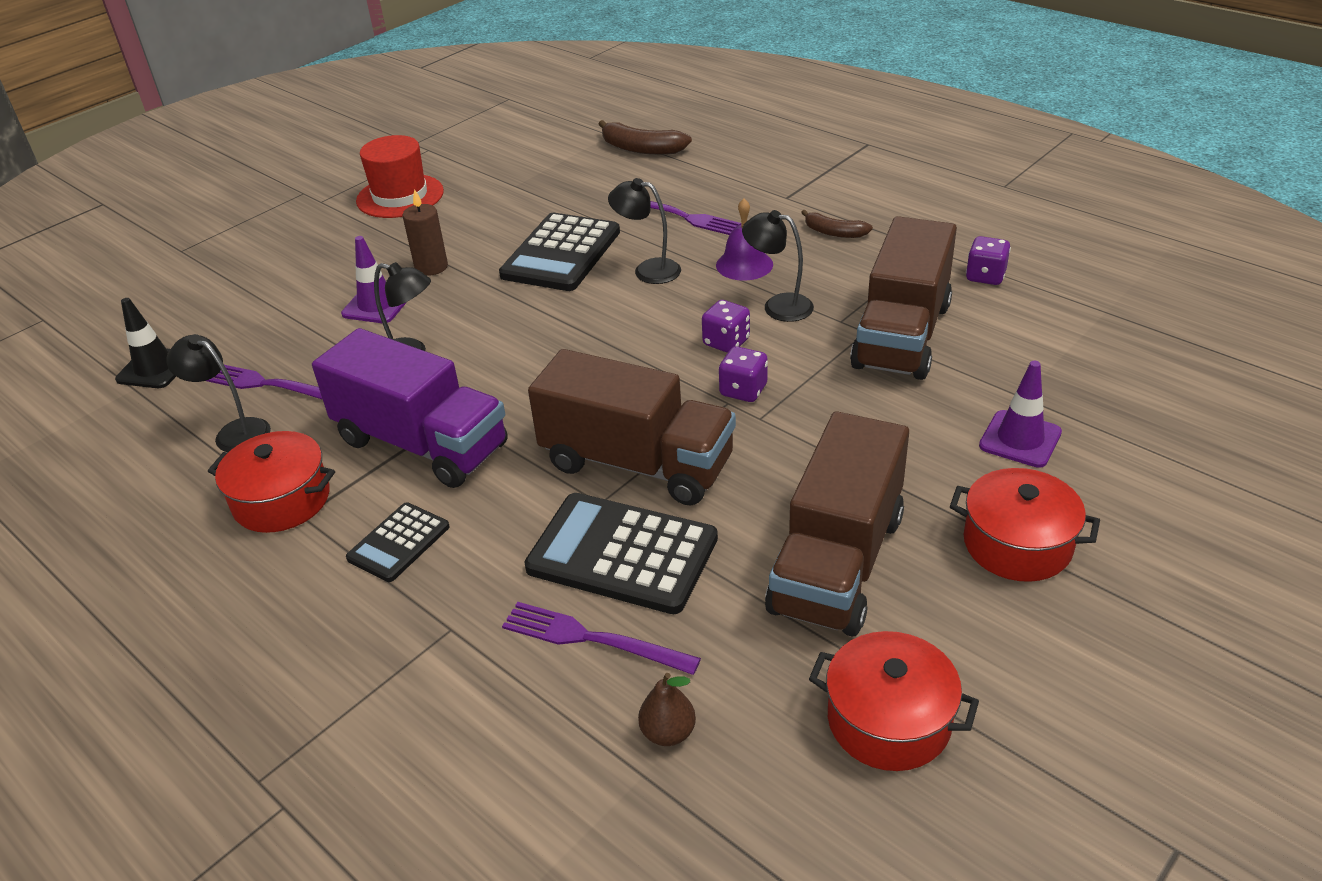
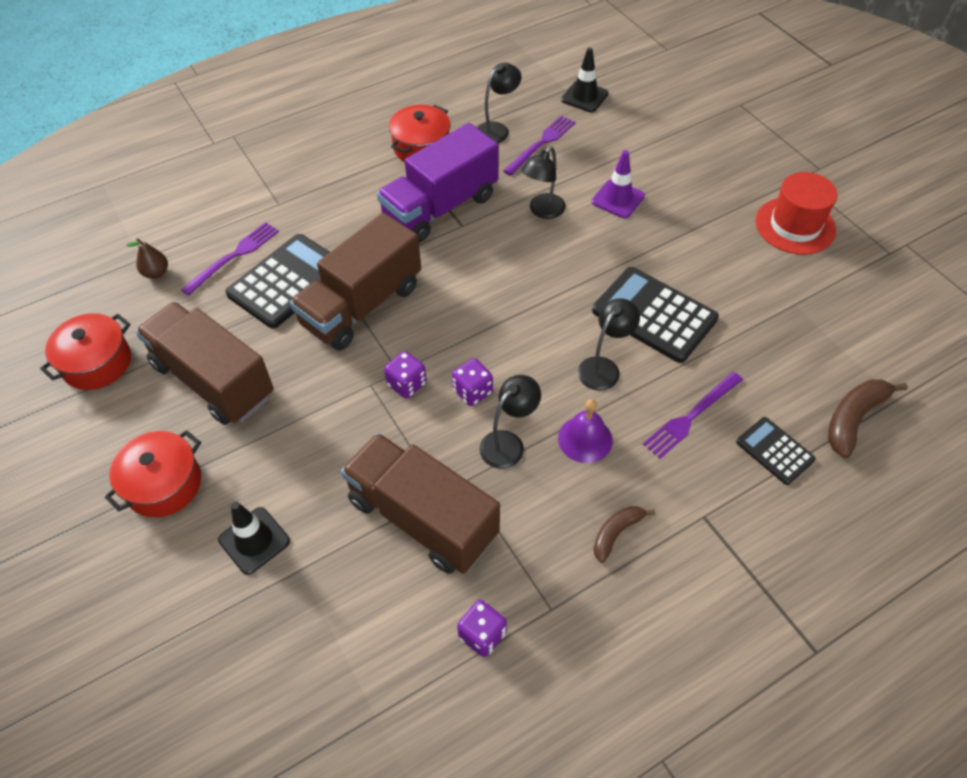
camera: 105 degrees right, 15 degrees up
(398, 543) = (356, 190): black calculator -> black calculator (775, 451)
(431, 267) = (663, 233): brown candle -> none
(1020, 439) = (254, 540): purple traffic cone -> black traffic cone

